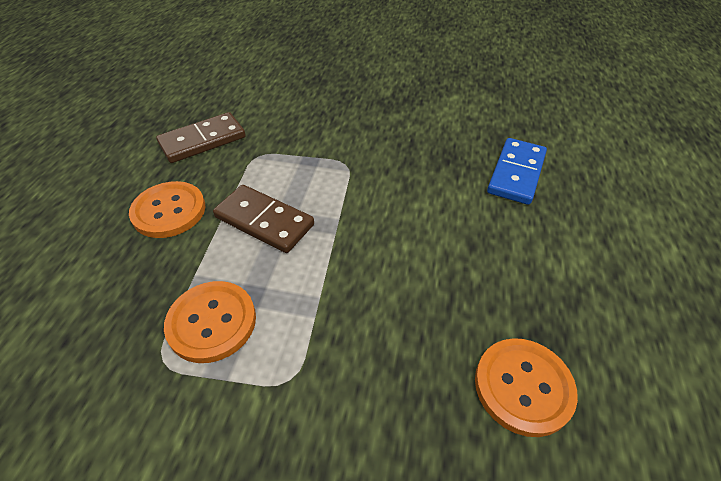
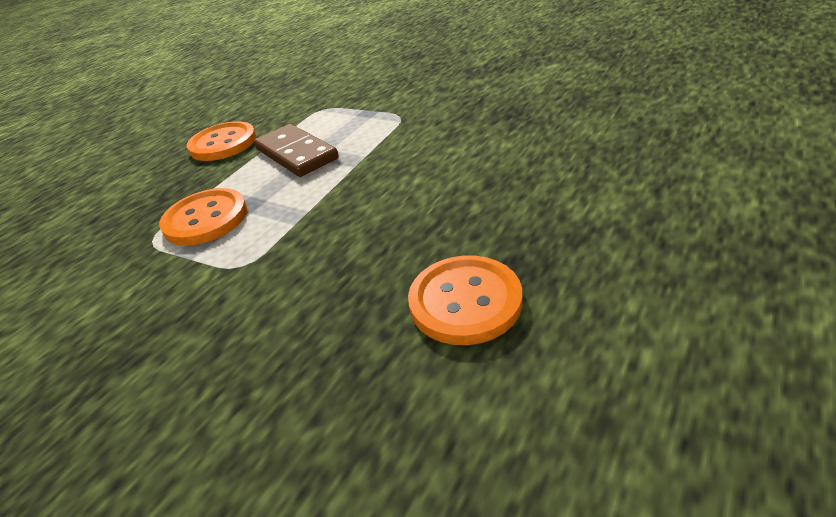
camera: 25 degrees right, 10 degrees down
(203, 140) = (282, 98): brown domino -> none
(516, 173) = (583, 127): blue domino -> none

